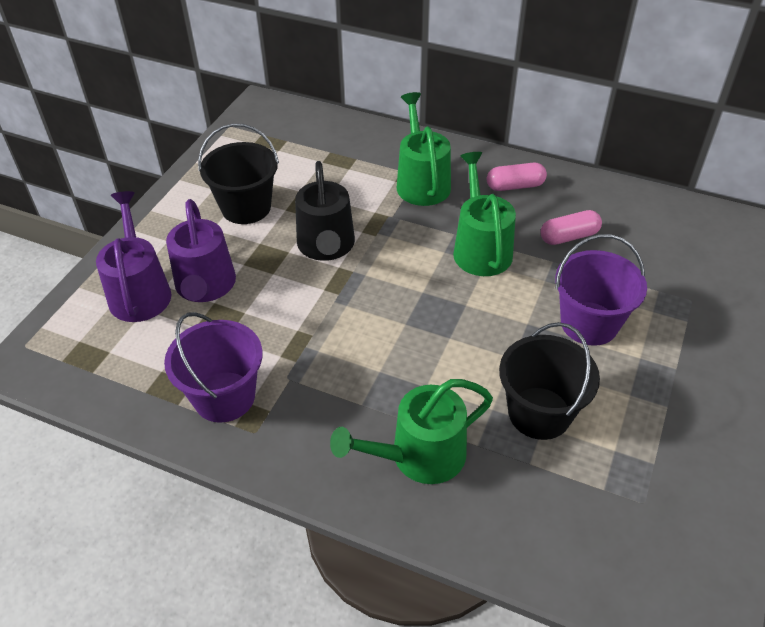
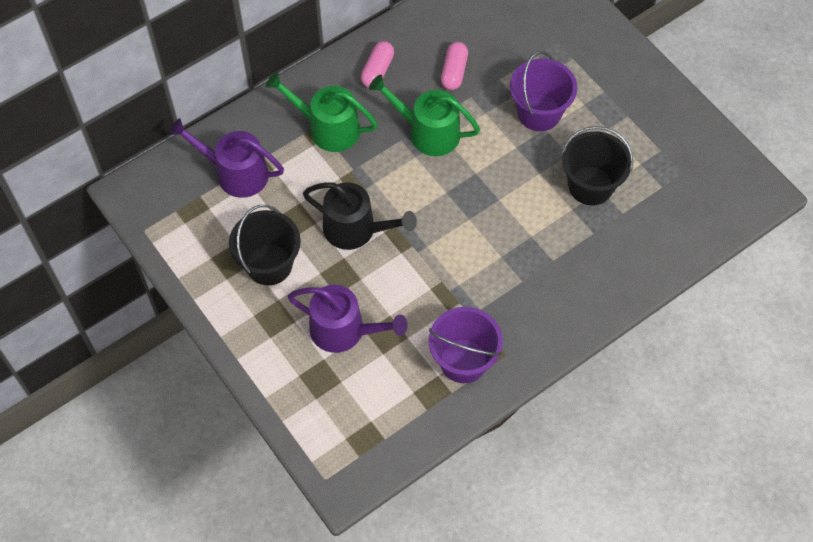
camera: 60 degrees left, 15 degrees up
(139, 291) = (318, 378): purple watering can -> purple watering can (236, 173)
(419, 456) = (582, 269): green watering can -> none

